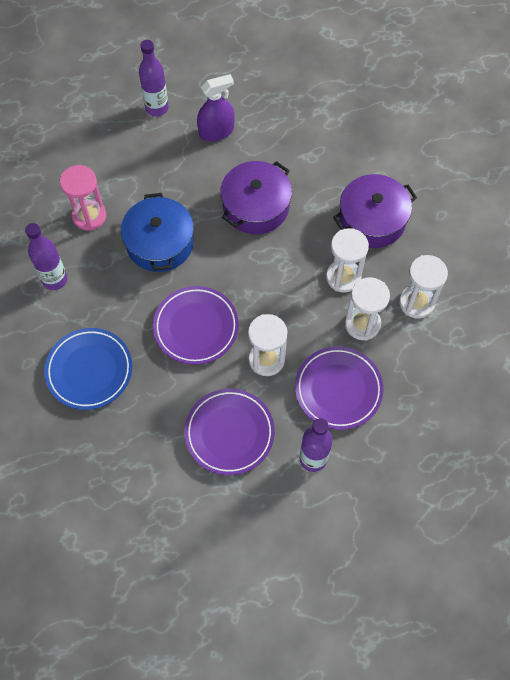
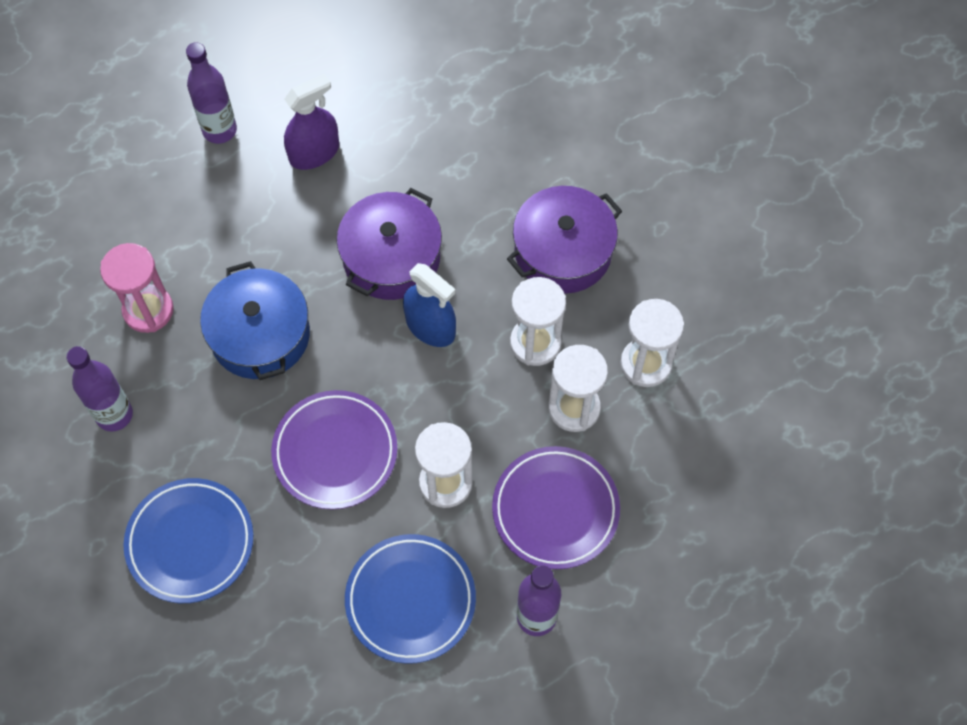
camera: 10 degrees left, 0 degrees up
(229, 433) = (410, 600): purple plate -> blue plate
(274, 255) = (430, 327): none -> blue spray bottle

